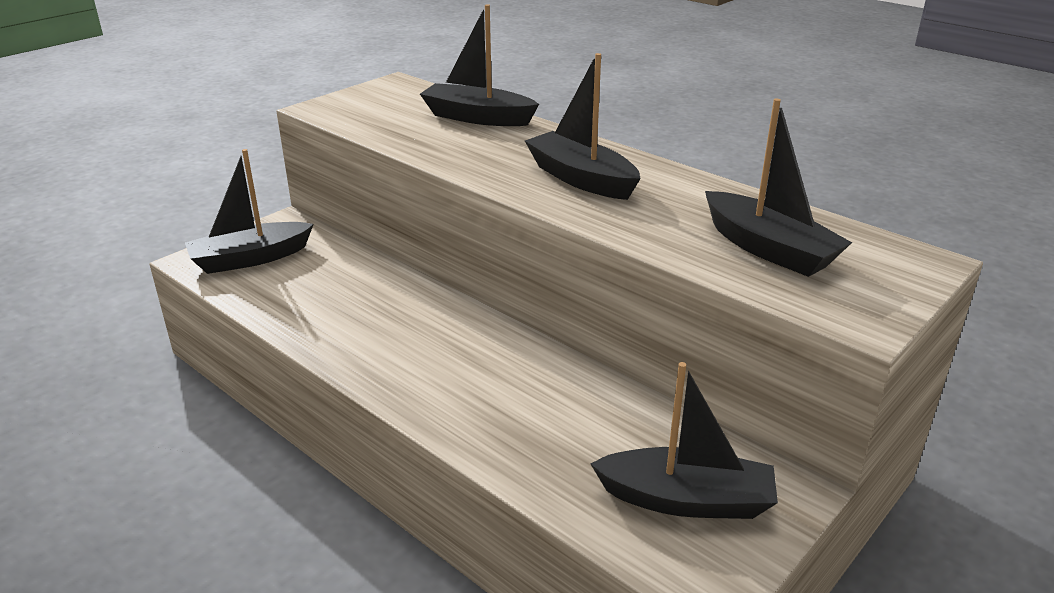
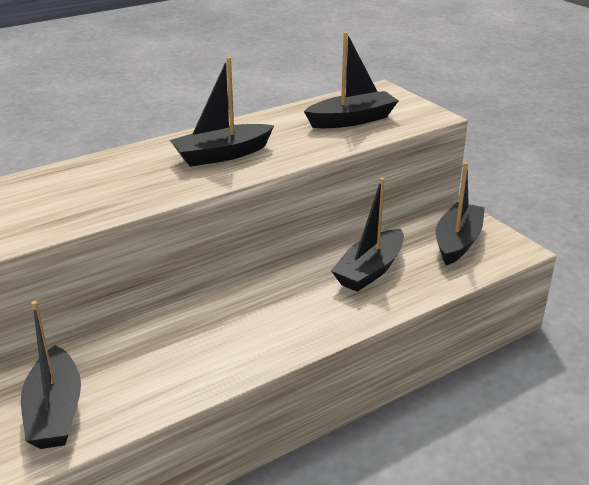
camera: 75 degrees left, 0 degrees up
(477, 118) = (65, 178): black boat -> black boat (370, 270)

